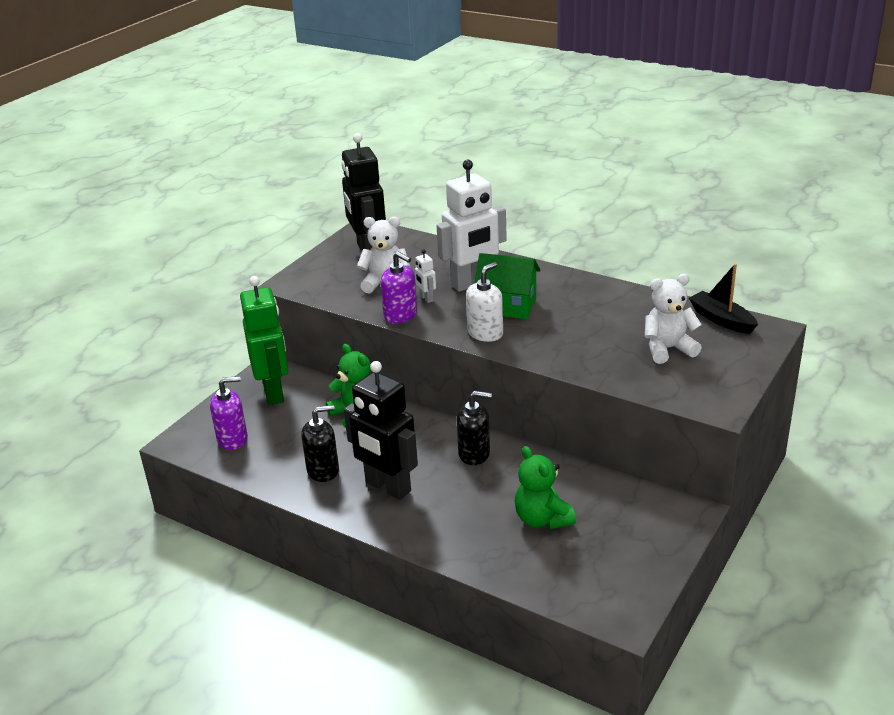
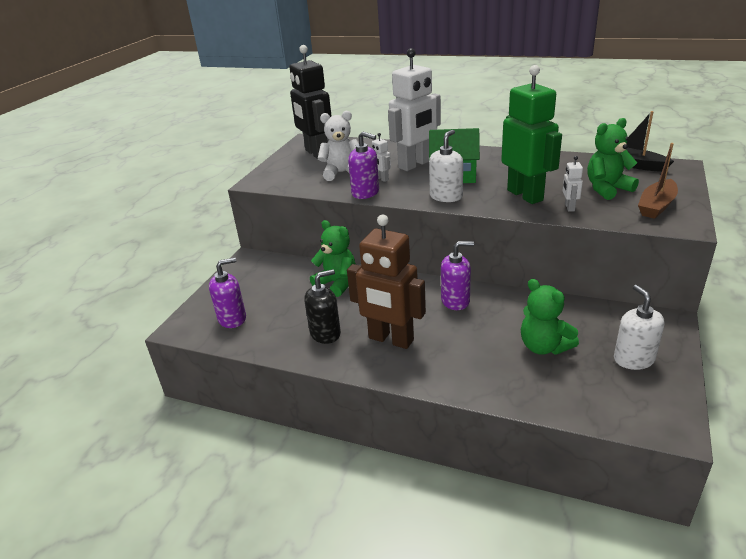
camera: 10 degrees left, 0 degrees up
(274, 392) = (258, 276): green robot -> green robot (525, 195)
(387, 487) = (390, 339): black robot -> brown robot
(474, 454) = (455, 301): black soap dispenser -> purple soap dispenser
(610, 367) = (569, 207): none -> white robot
(628, 546) = (633, 359): none -> white soap dispenser
(668, 349) = (607, 189): white teddy bear -> green teddy bear
(706, 379) = (656, 206): none -> brown boat

